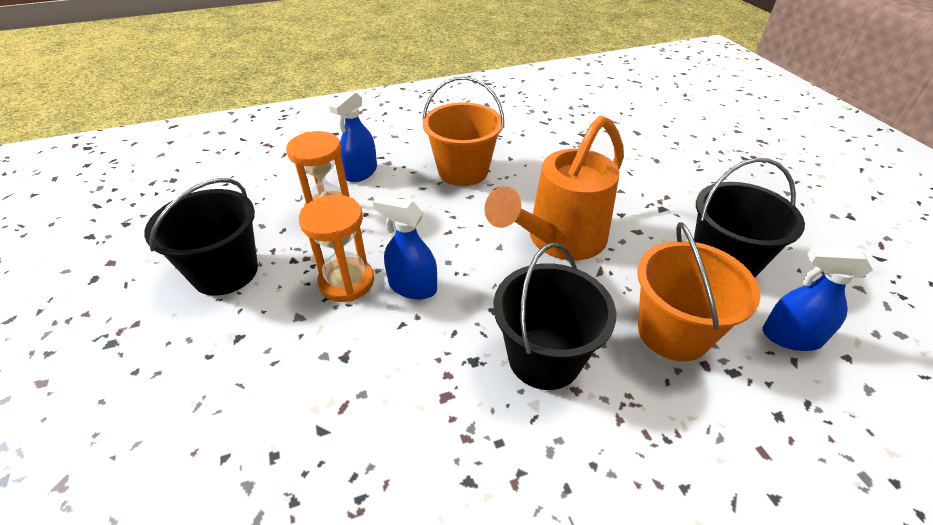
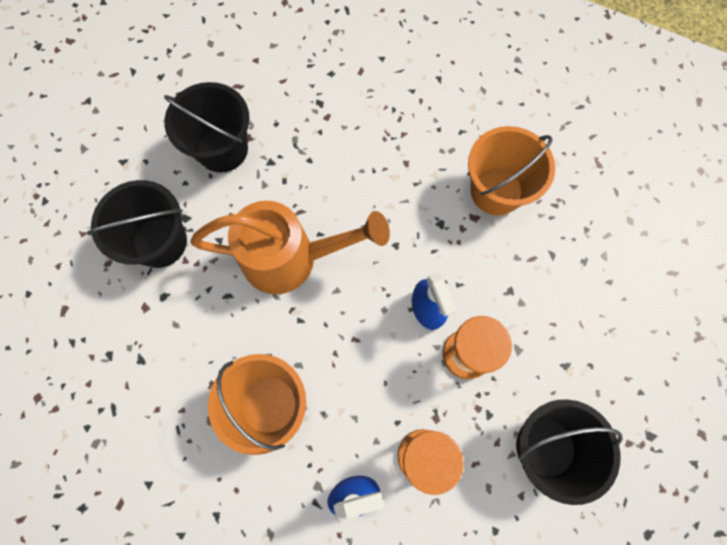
camera: 135 degrees left, 30 degrees up
(544, 358) = (402, 191): black bucket -> black bucket (160, 242)
(673, 332) = (316, 143): orange bucket -> orange bucket (496, 191)
(791, 337) = (263, 88): blue spray bottle -> none

